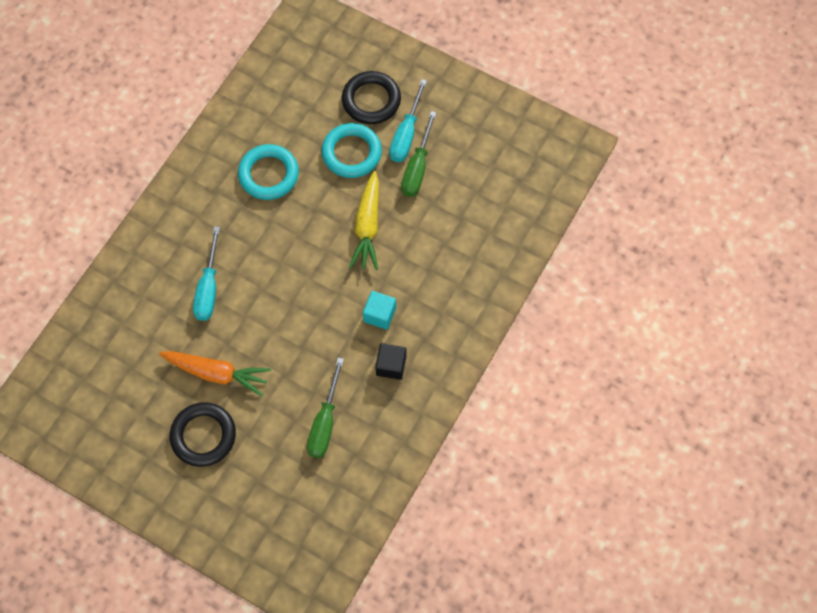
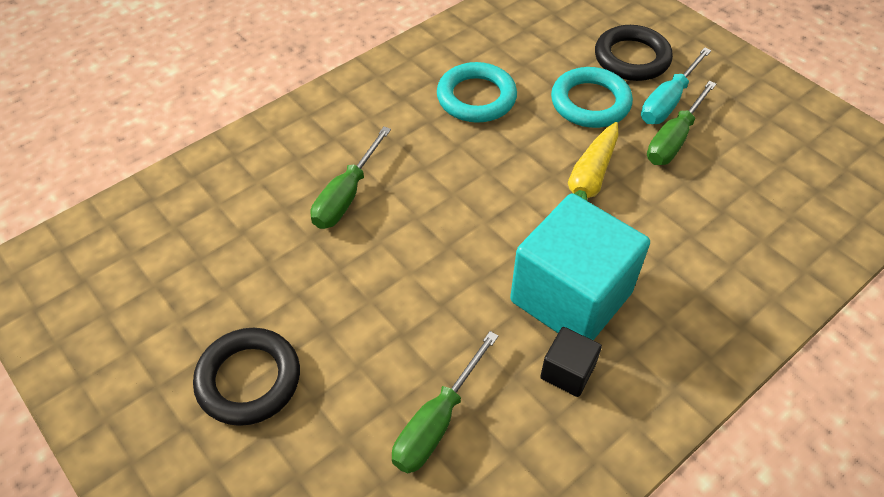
camera: 20 degrees right, 15 degrees down
(209, 288) = (346, 195): turquoise screwdriver -> green screwdriver
(217, 373) = (309, 301): orange carrot -> none
(379, 315) = (571, 297): turquoise cube -> turquoise cube, size x2.26

